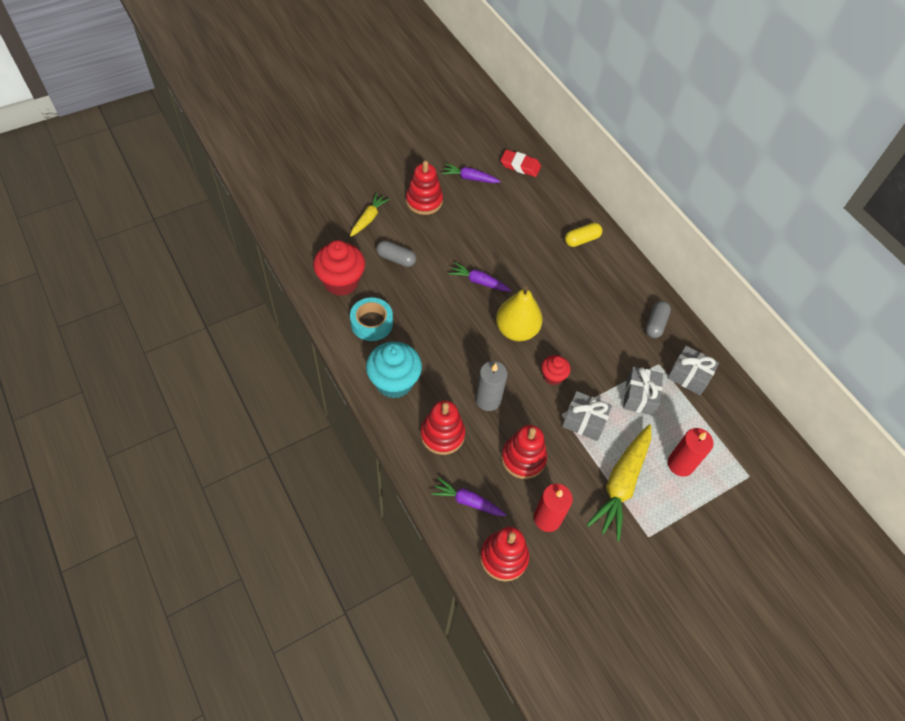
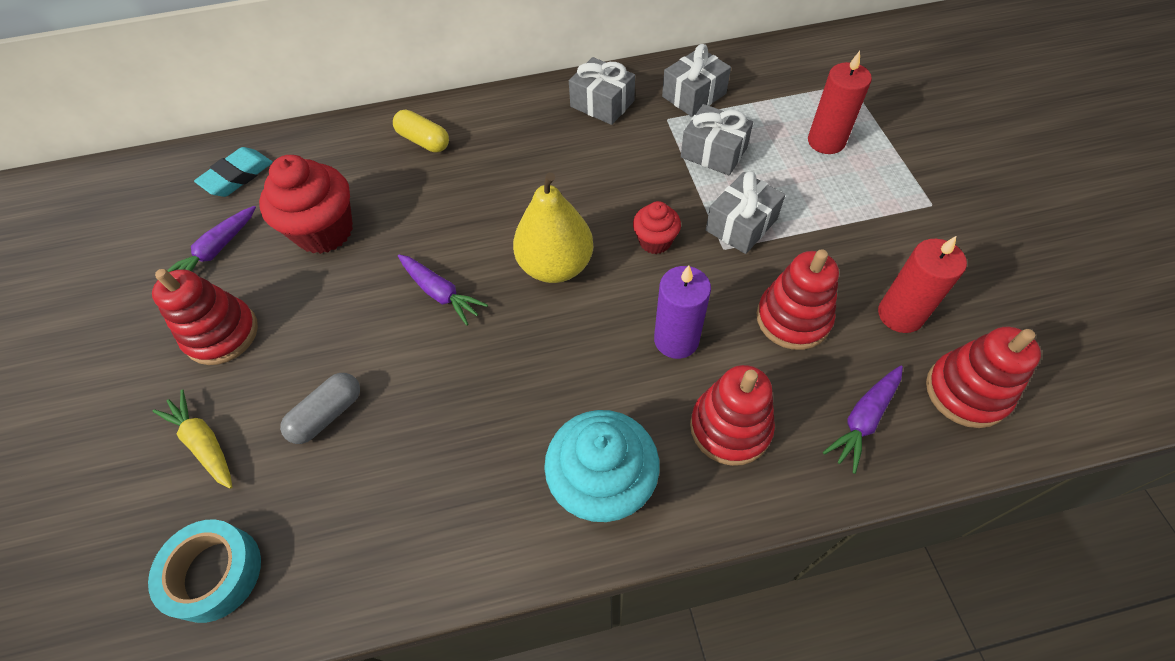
camera: 65 degrees left, 0 degrees up
(341, 282) = (332, 535): red cupcake -> red cupcake (324, 231)
(371, 323) = (456, 496): turquoise tape -> turquoise tape (214, 573)
(479, 282) = (440, 293): purple carrot -> purple carrot turned 90 degrees counterclockwise
(488, 400) = (676, 339): grey candle -> purple candle
(520, 166) = (237, 176): red eraser -> turquoise eraser
(582, 240) = (424, 141): yellow capsule -> yellow capsule turned 45 degrees counterclockwise
(621, 483) = (849, 210): yellow carrot -> none
(655, 324) = (602, 104): grey capsule -> grey gift

